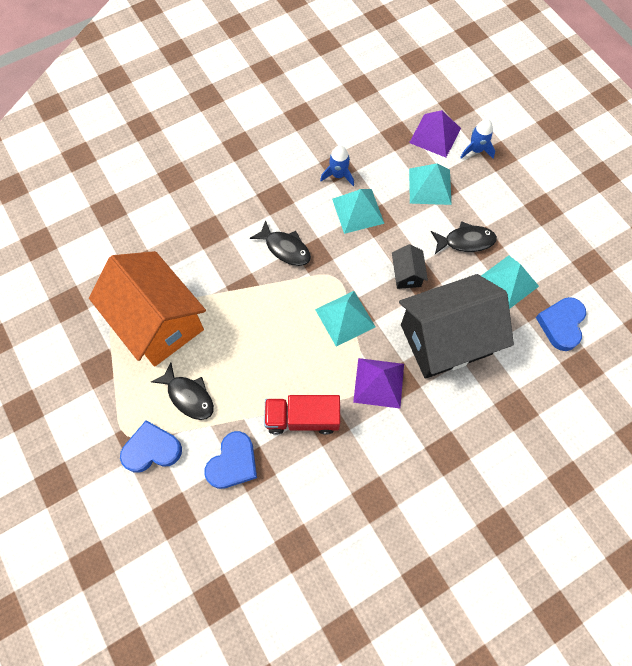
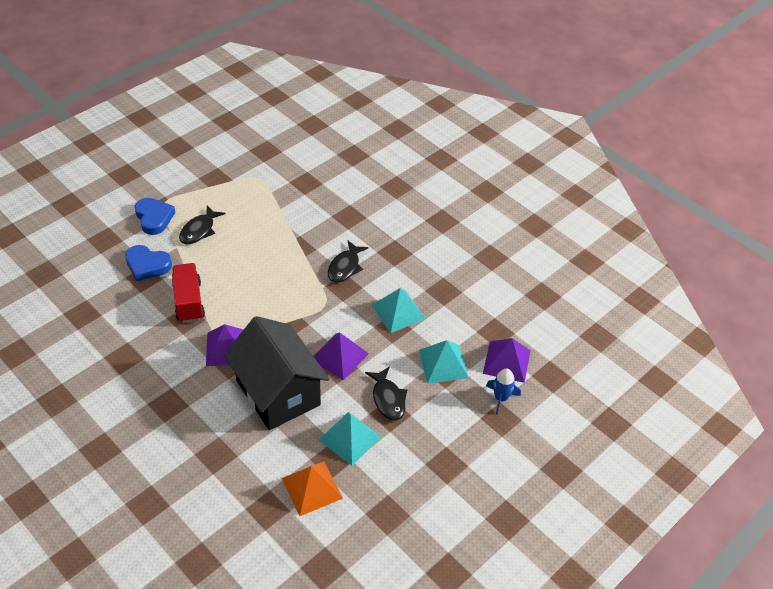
camera: 75 degrees right, 20 degrees down
(158, 322) = (259, 202): orange house -> none
(338, 175) = (433, 292): blue rocket -> none
(345, 318) = (285, 317): turquoise pyramid -> none
(407, 274) = (339, 356): black house -> purple pyramid
(561, 324) = (312, 488): blue heart -> orange pyramid

